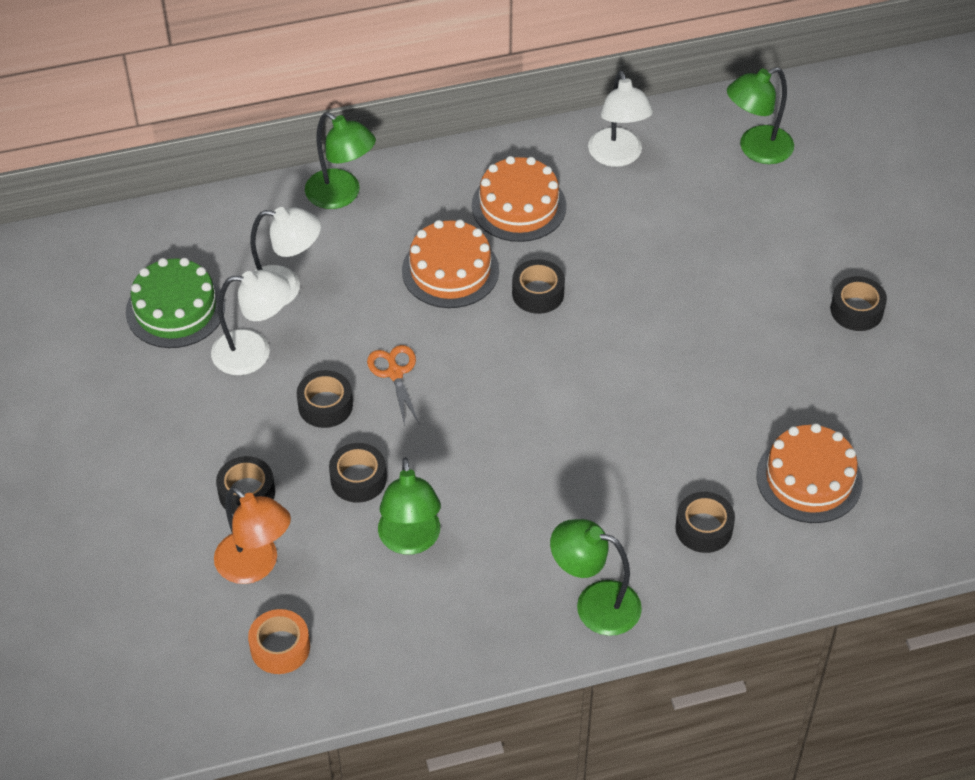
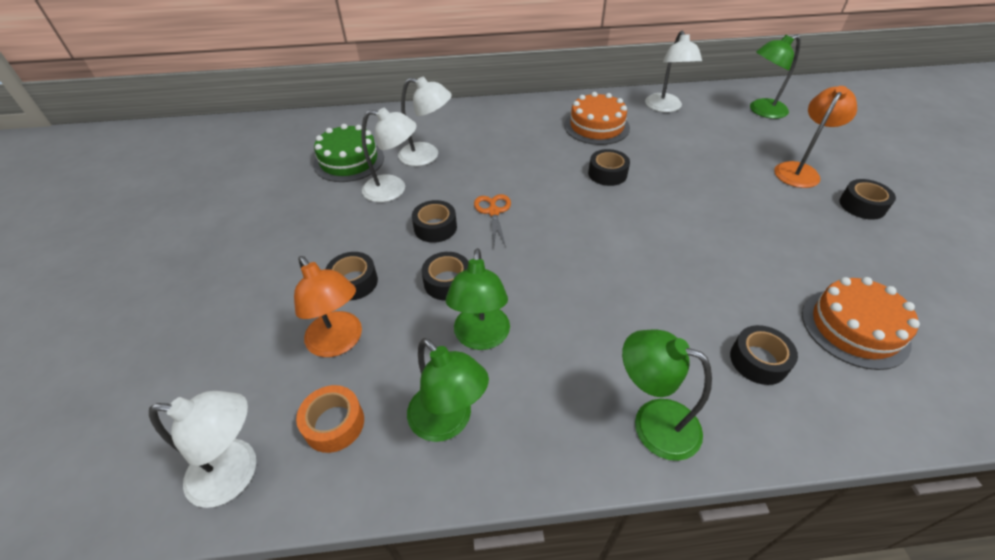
camera: 10 degrees right, 5 degrees down
(202, 702) = (236, 473): none -> white lamp
(341, 195) = (479, 113): green lamp -> green lamp (448, 422)
(450, 270) = (545, 156): orange cake -> none
(790, 260) = (799, 170): none -> orange lamp

